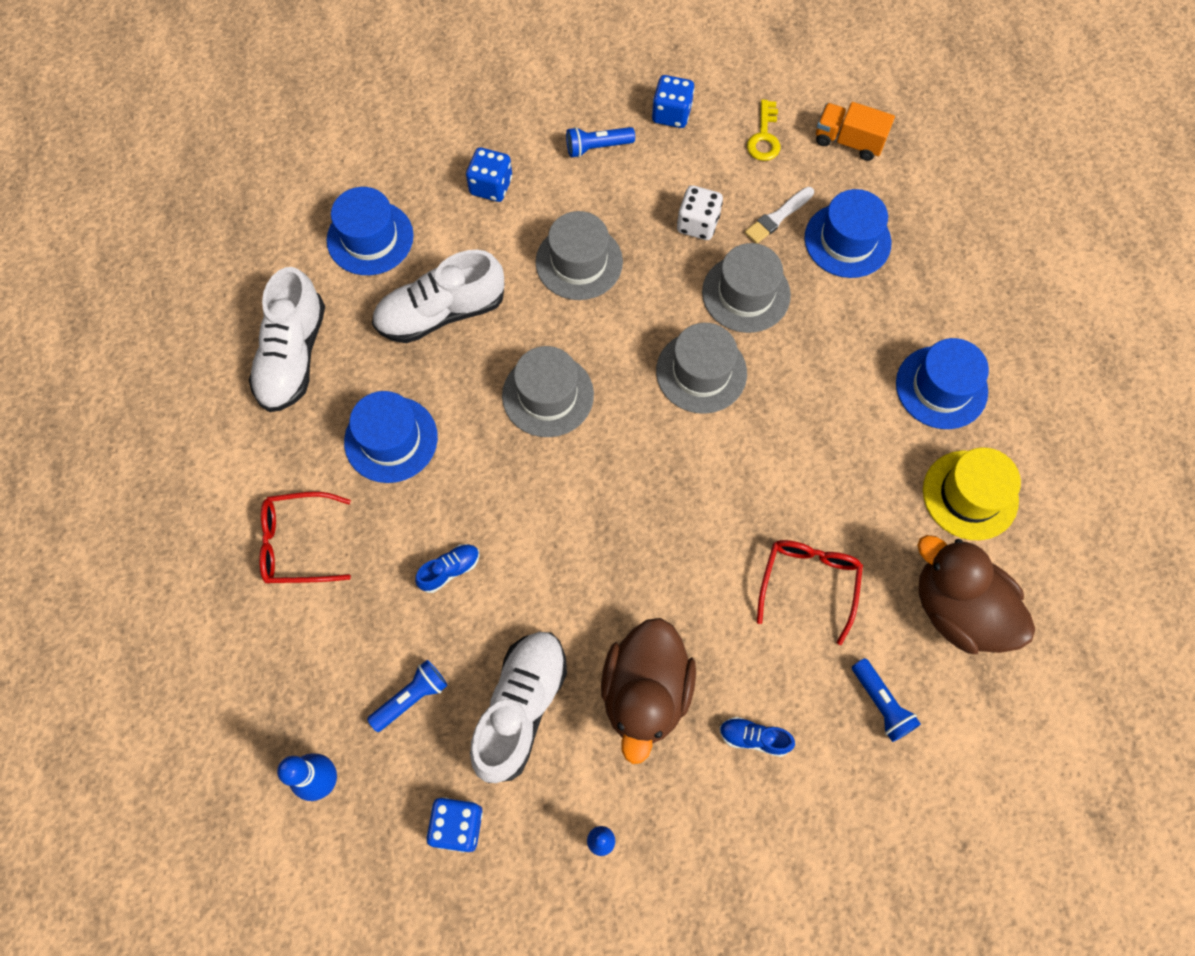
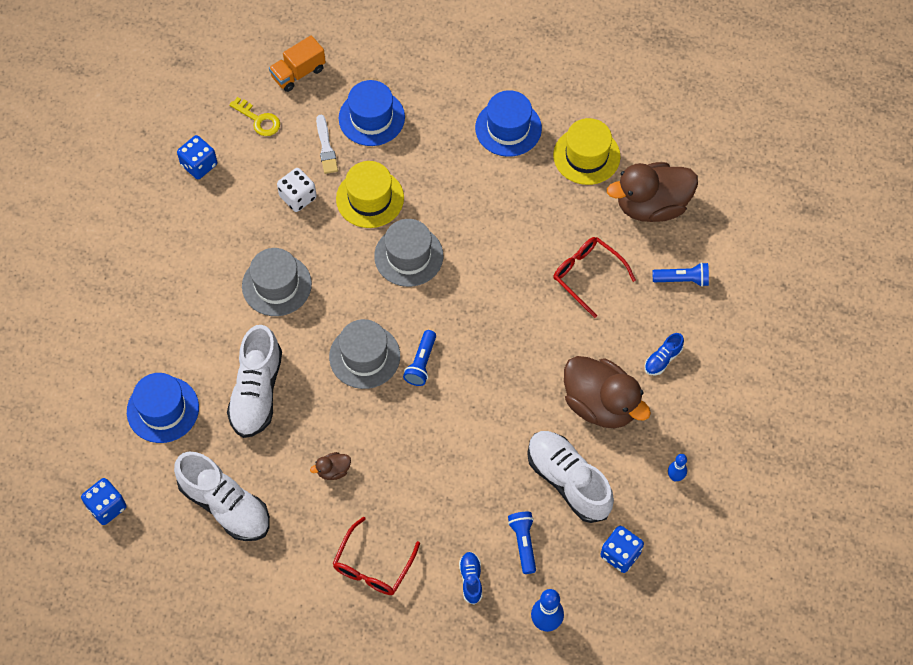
camera: 60 degrees left, 5 degrees down
(391, 439) = (333, 470): blue hat -> brown duck
(450, 570) = (451, 478): blue shoe -> blue shoe (471, 579)
(491, 186) = (176, 309): blue dice -> blue dice (107, 507)
(597, 147) = (192, 225): blue flashlight -> blue flashlight (421, 363)
(746, 294) = (370, 198): grey hat -> yellow hat

